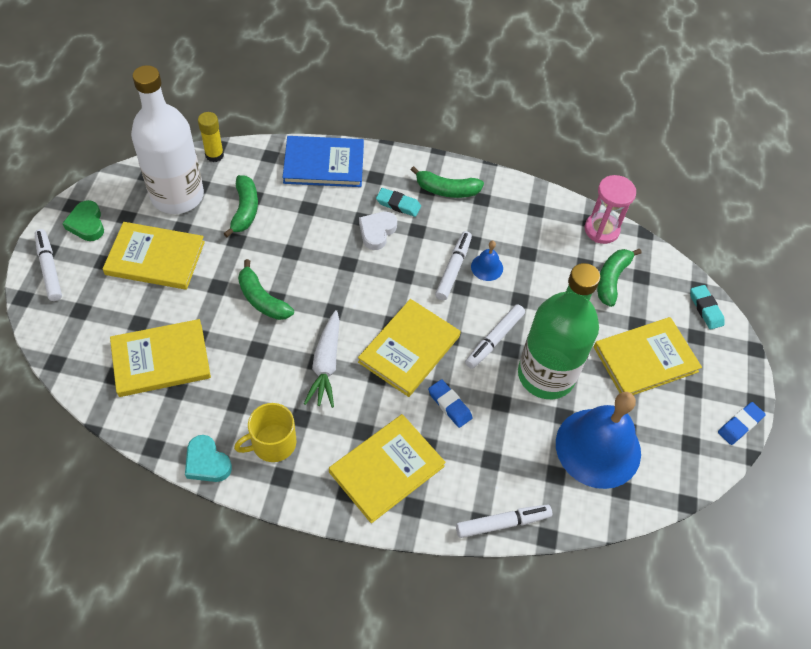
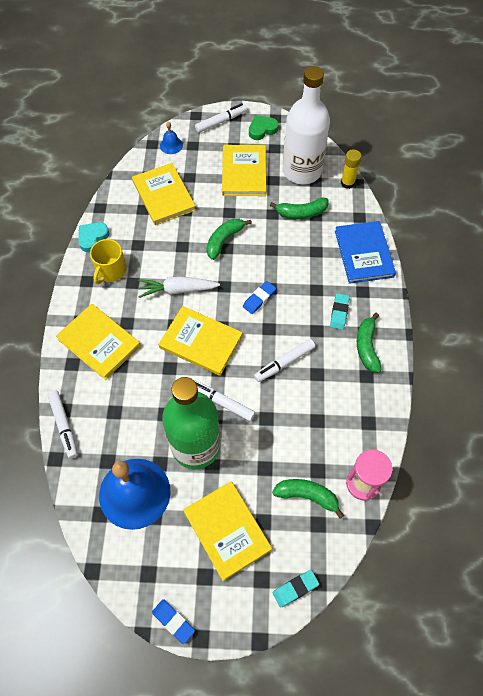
camera: 85 degrees right, 5 degrees up
(272, 443) = (111, 270): yellow mug -> yellow mug turned 120 degrees counterclockwise
(377, 232) = (306, 302): white heart -> none
(449, 405) = (156, 377): blue eraser -> blue eraser (259, 299)
(453, 269) = (284, 363): white marker -> white marker turned 135 degrees clockwise
(487, 267) = (293, 388): blue bell -> blue bell (171, 145)

